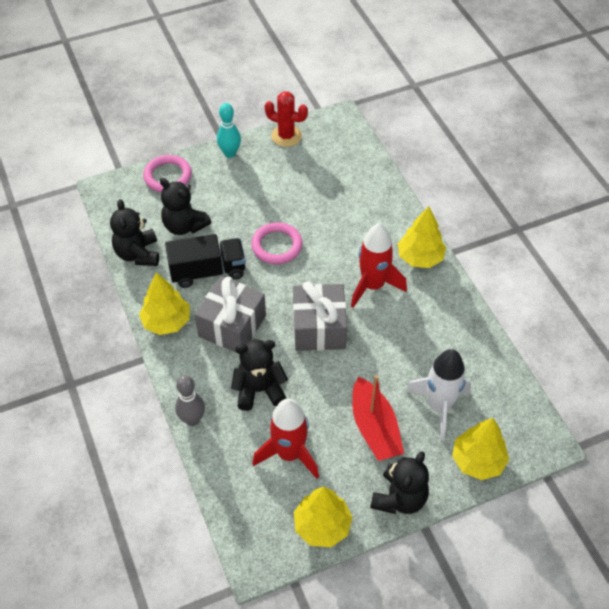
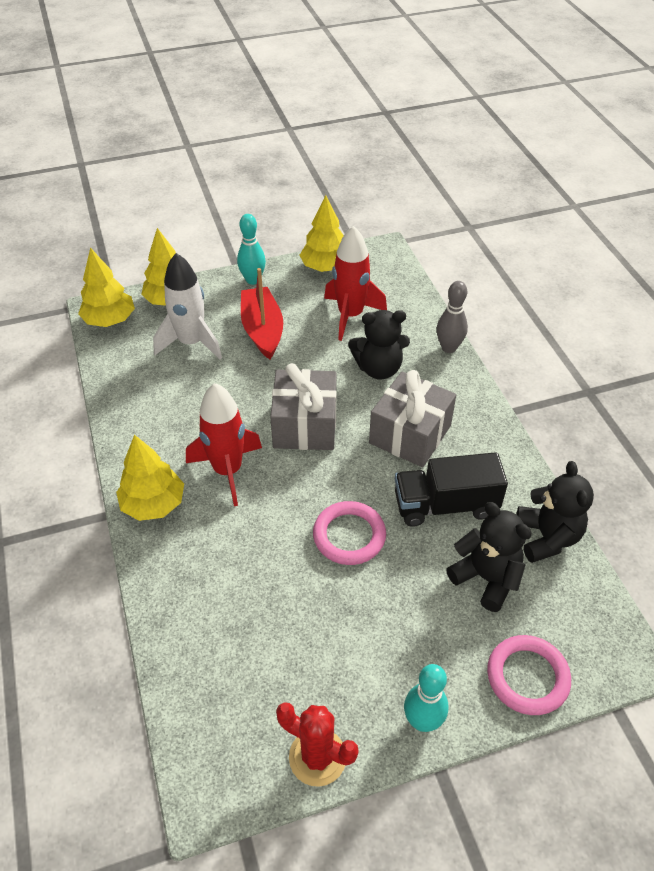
camera: 175 degrees left, 5 degrees down
(166, 321) = (491, 444): yellow tree -> yellow tree (110, 320)
(399, 498) = (253, 280): black teddy bear -> turquoise bowling pin

